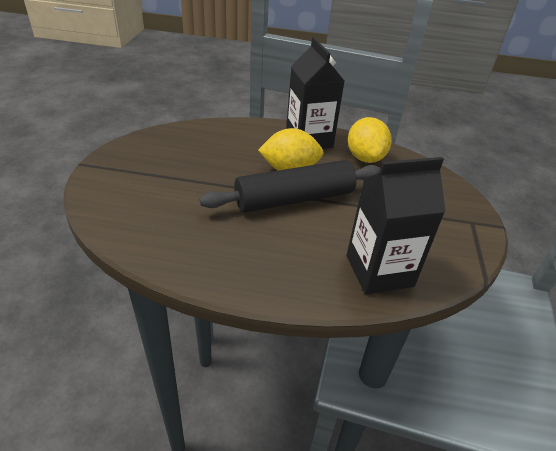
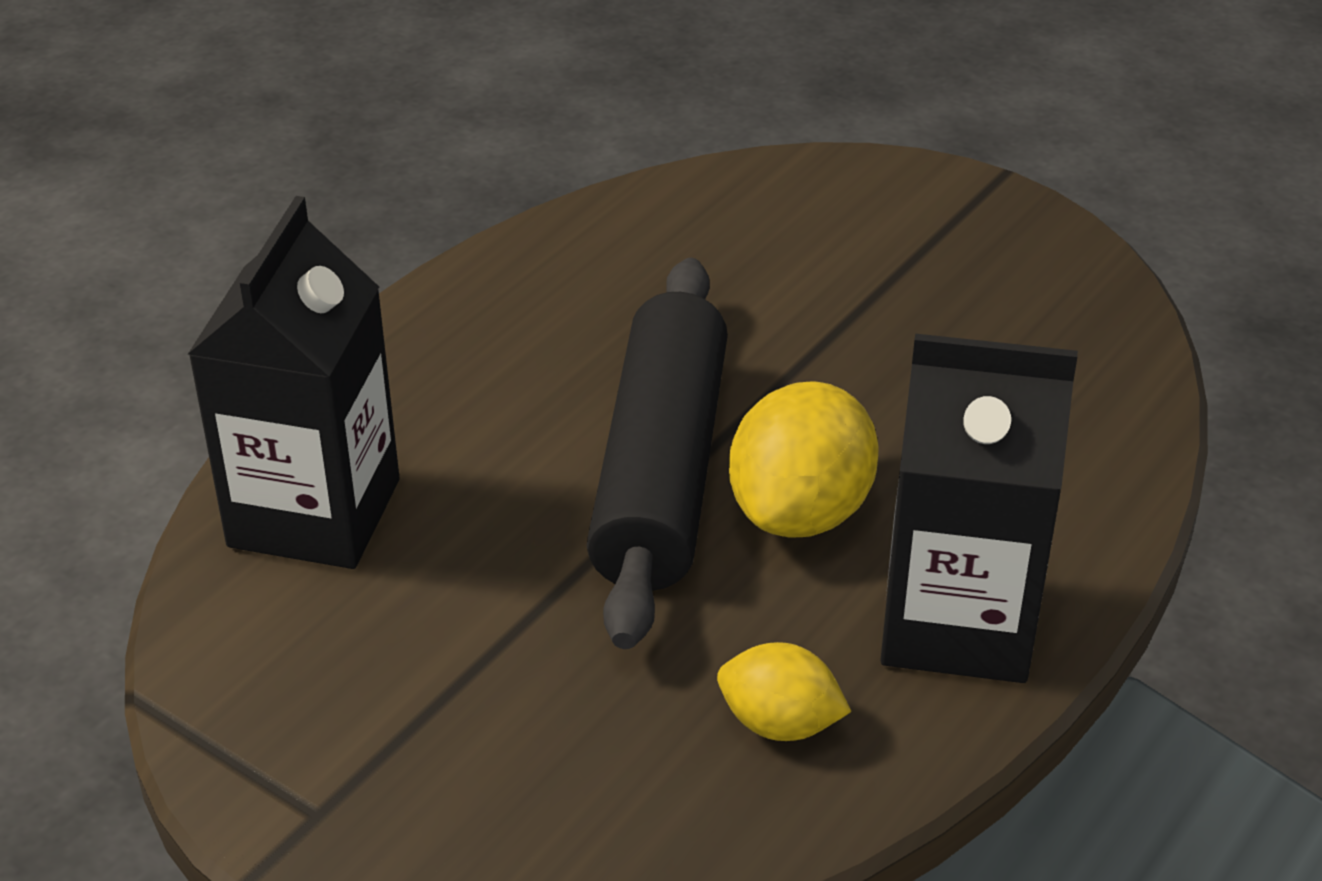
camera: 120 degrees right, 0 degrees up
(365, 158) = (780, 723): yellow lemon -> yellow lemon, size x0.60

